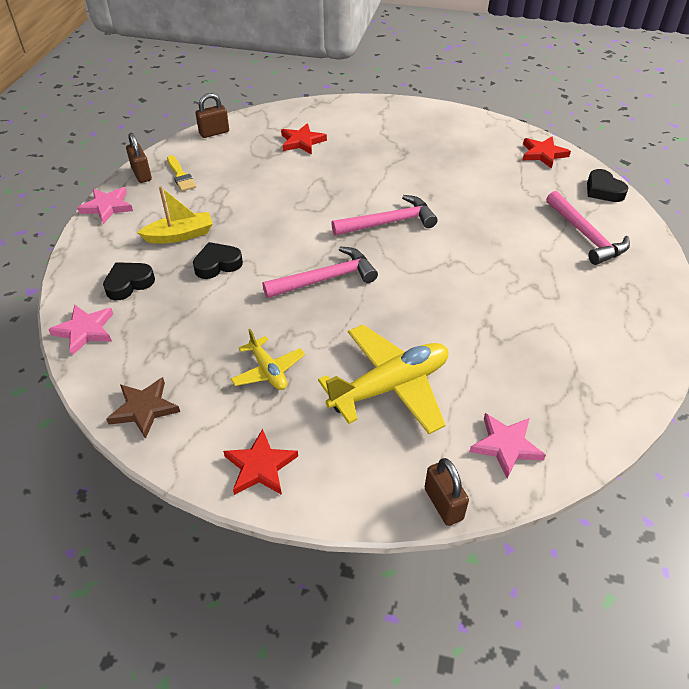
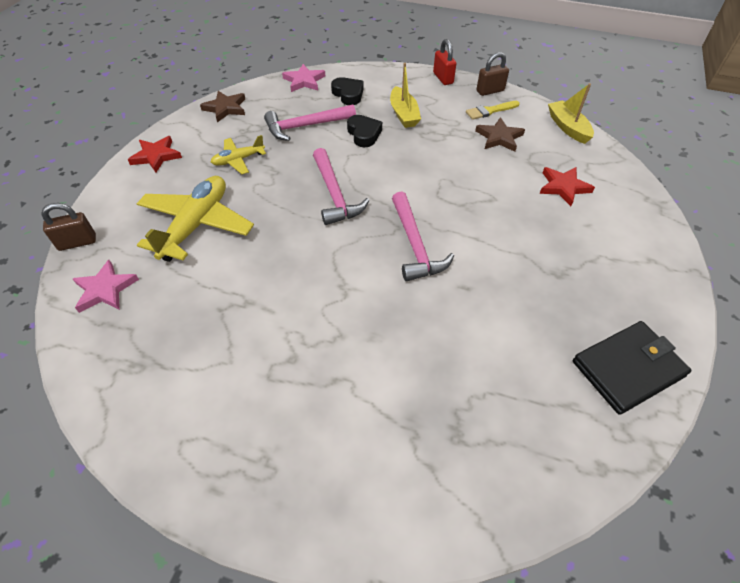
camera: 95 degrees right, 5 degrees up
(107, 207) = (443, 78): pink star -> red padlock
(214, 133) = (568, 127): brown padlock -> yellow boat
(228, 172) = (499, 137): none -> brown star
(390, 386) = (196, 225): yellow plane -> yellow plane turned 135 degrees counterclockwise
(481, 132) = (628, 368): none -> black wallet
(543, 154) = (581, 444): red star -> none
(586, 235) = (376, 446): pink hammer -> pink hammer (305, 126)
(603, 190) = (487, 510): black heart -> none

